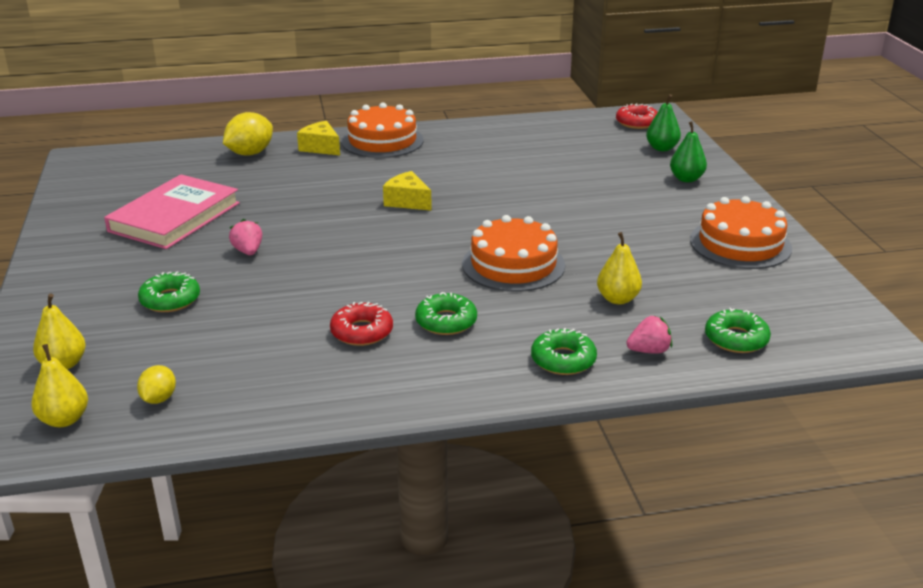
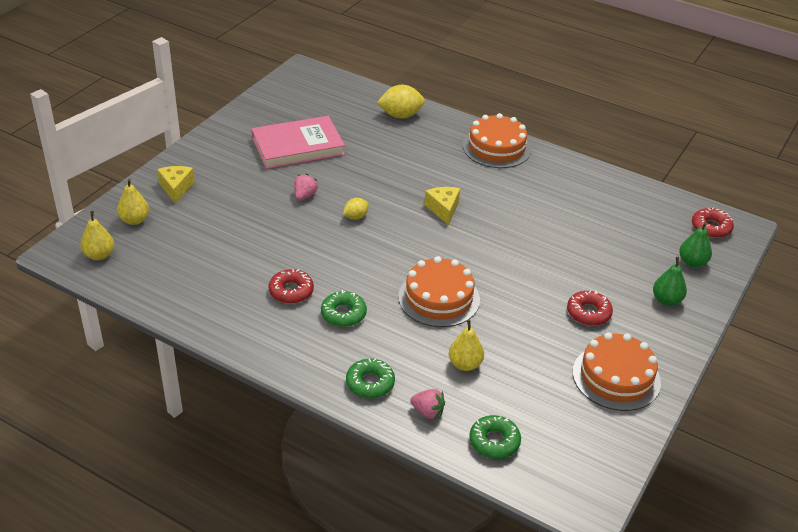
camera: 40 degrees right, 10 degrees up
(159, 399) = (149, 270): yellow lemon -> yellow lemon (355, 217)
(170, 300) = (226, 207): green donut -> none
(321, 148) = (449, 133): yellow cheese -> yellow cheese (176, 188)
(648, 214) = (588, 313): none -> red donut

